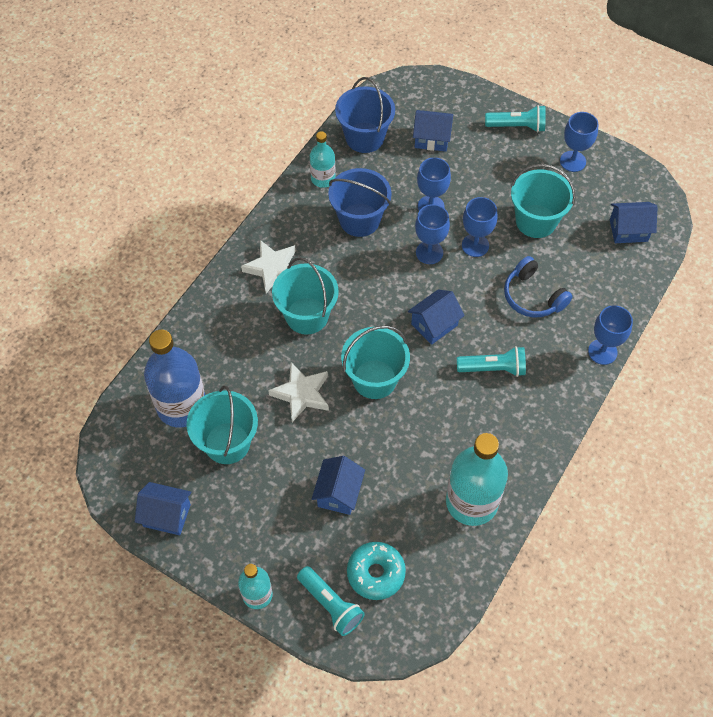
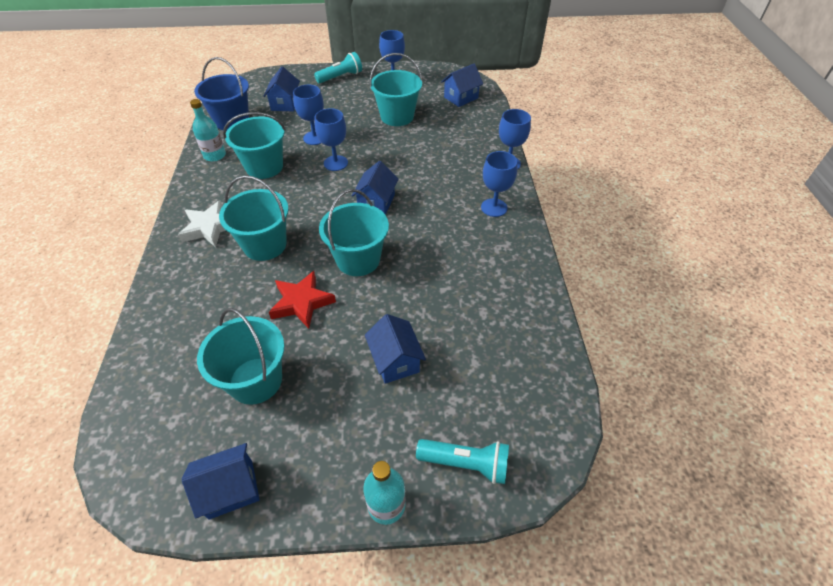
camera: 35 degrees left, 10 degrees down
(181, 406) = (185, 375): blue bottle -> none
(301, 394) = (301, 302): white star -> red star
(359, 220) = (264, 167): blue bucket -> turquoise bucket
(376, 573) = (482, 407): turquoise donut -> none
(432, 139) = (285, 104): blue house -> blue house turned 60 degrees counterclockwise
(471, 502) = (510, 302): turquoise bottle -> none
(475, 245) = (366, 145): blue goblet -> blue goblet (494, 207)
(493, 368) = (444, 208): turquoise flashlight -> none
(532, 296) = (433, 155): blue headphones -> none

